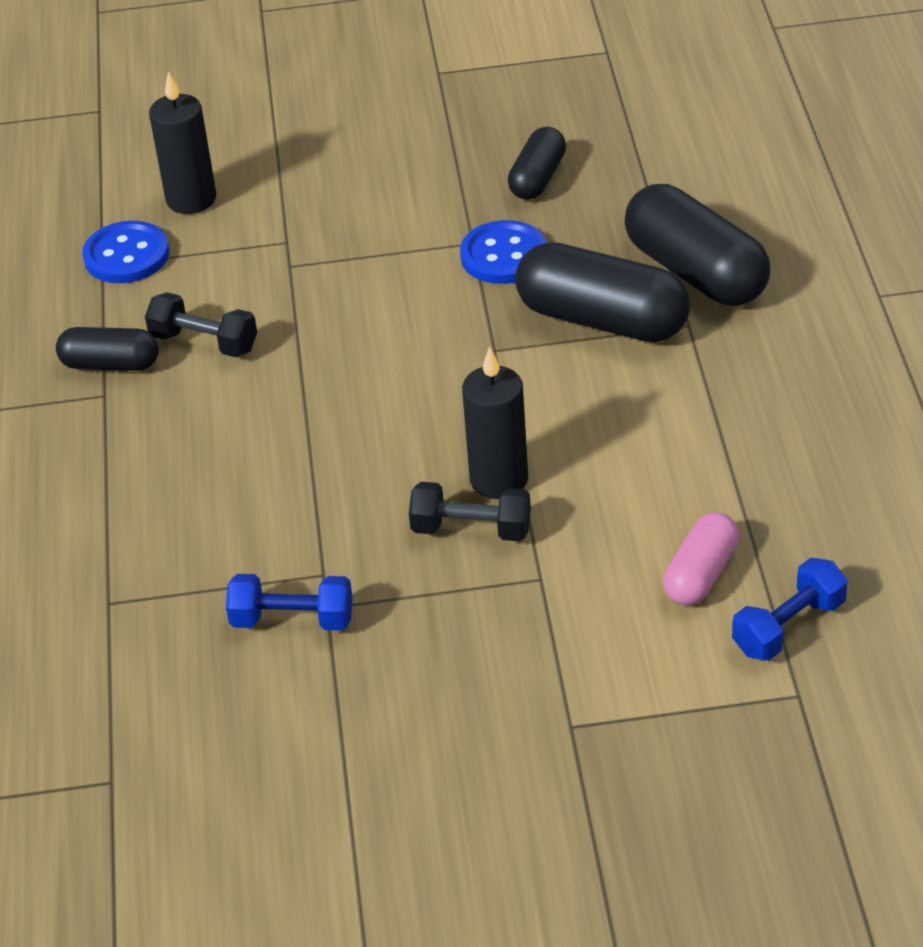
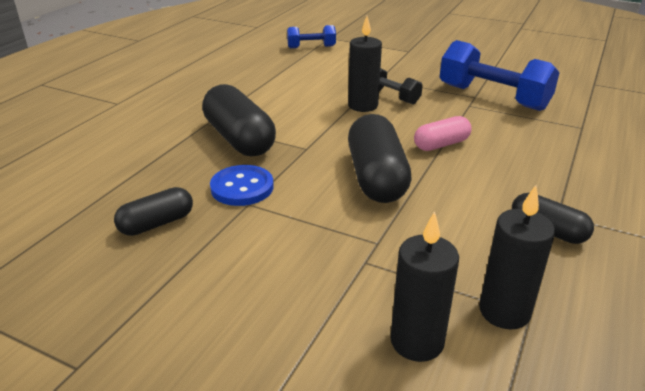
camera: 150 degrees left, 10 degrees down
(126, 255) = (504, 311): blue button -> black candle
(204, 342) = (472, 217): black dumbbell -> none
(292, 620) = (493, 97): blue dumbbell -> blue dumbbell, size x1.87
(695, 272) = (167, 139): black capsule -> black capsule (376, 177)
(701, 574) = (321, 63): pink capsule -> pink capsule (441, 144)

